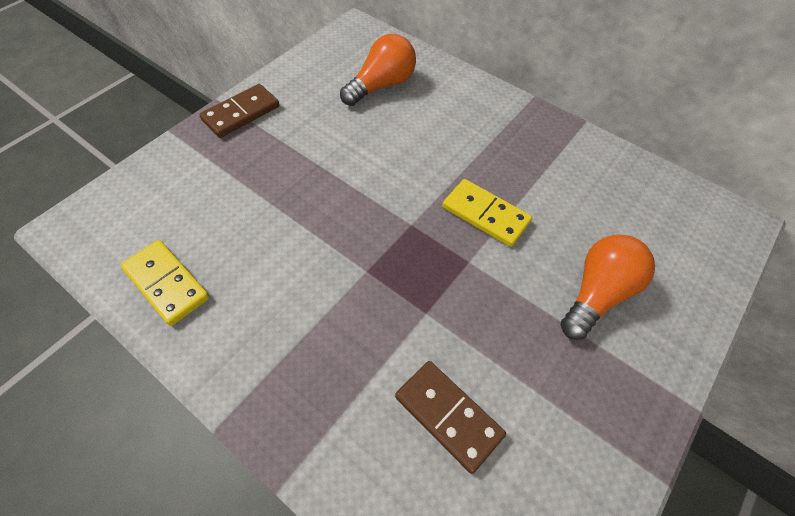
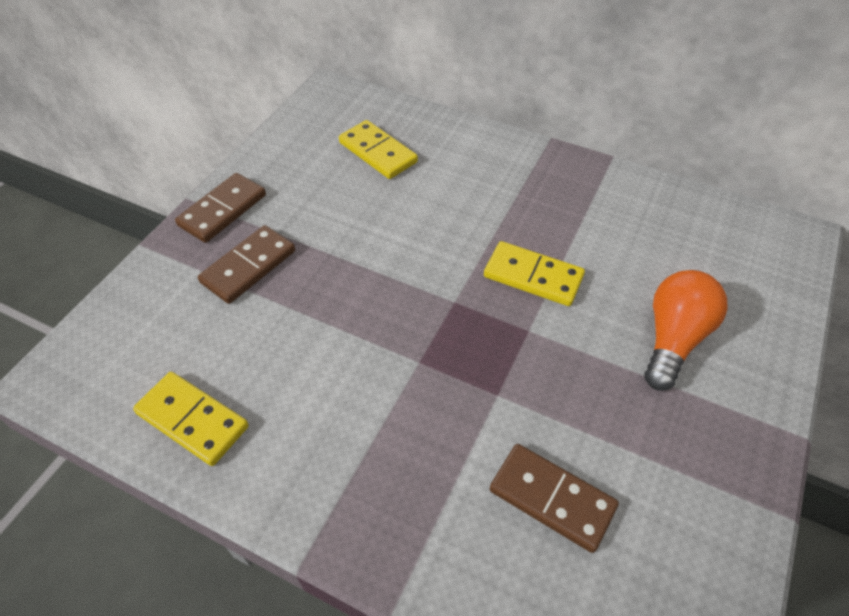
camera: 10 degrees left, 5 degrees down
(248, 164) = (248, 266): none -> brown domino
(381, 85) = (377, 152): orange light bulb -> yellow domino

